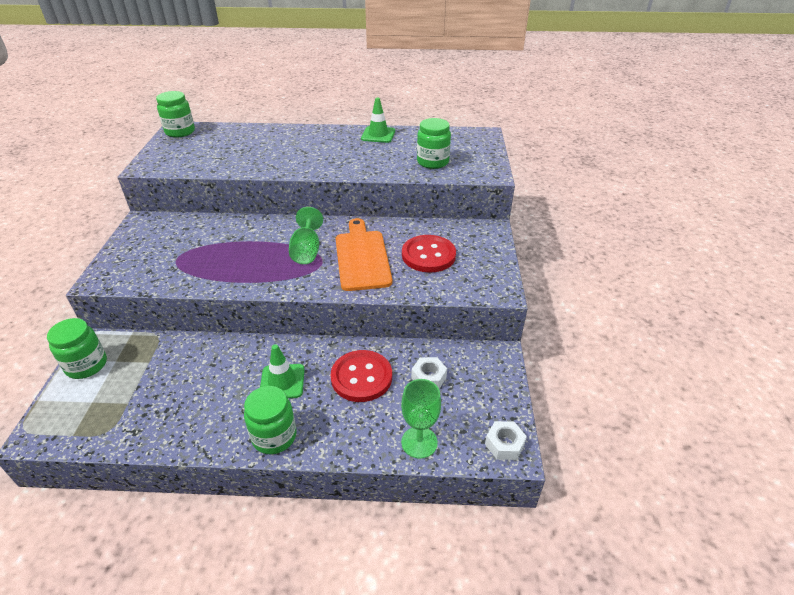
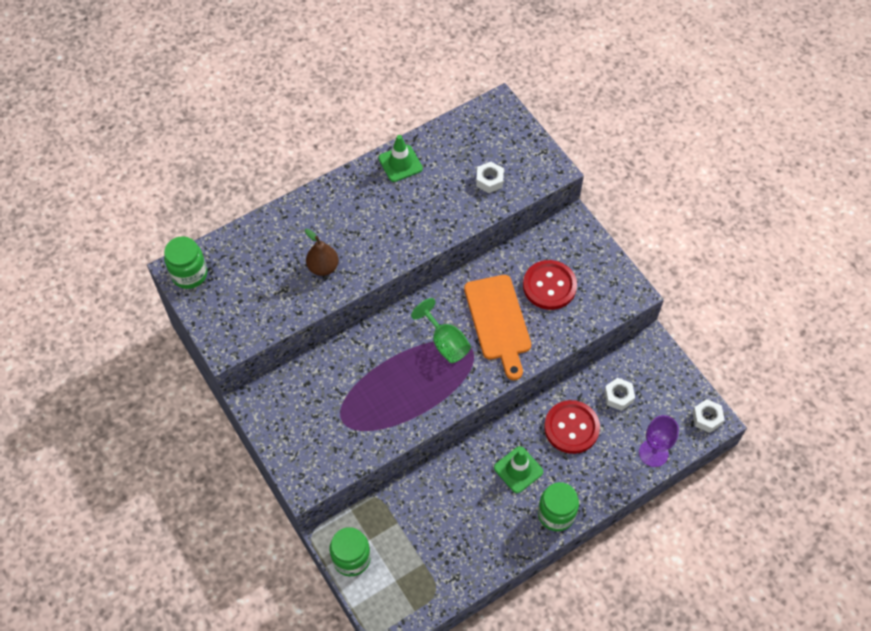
camera: 35 degrees left, 20 degrees up
(260, 158) = (323, 267): none -> brown pear
(362, 257) = (498, 321): orange cutting board -> orange cutting board turned 150 degrees counterclockwise
(419, 442) = (653, 453): green goblet -> purple goblet
(432, 162) = (489, 180): green jar -> white nut

